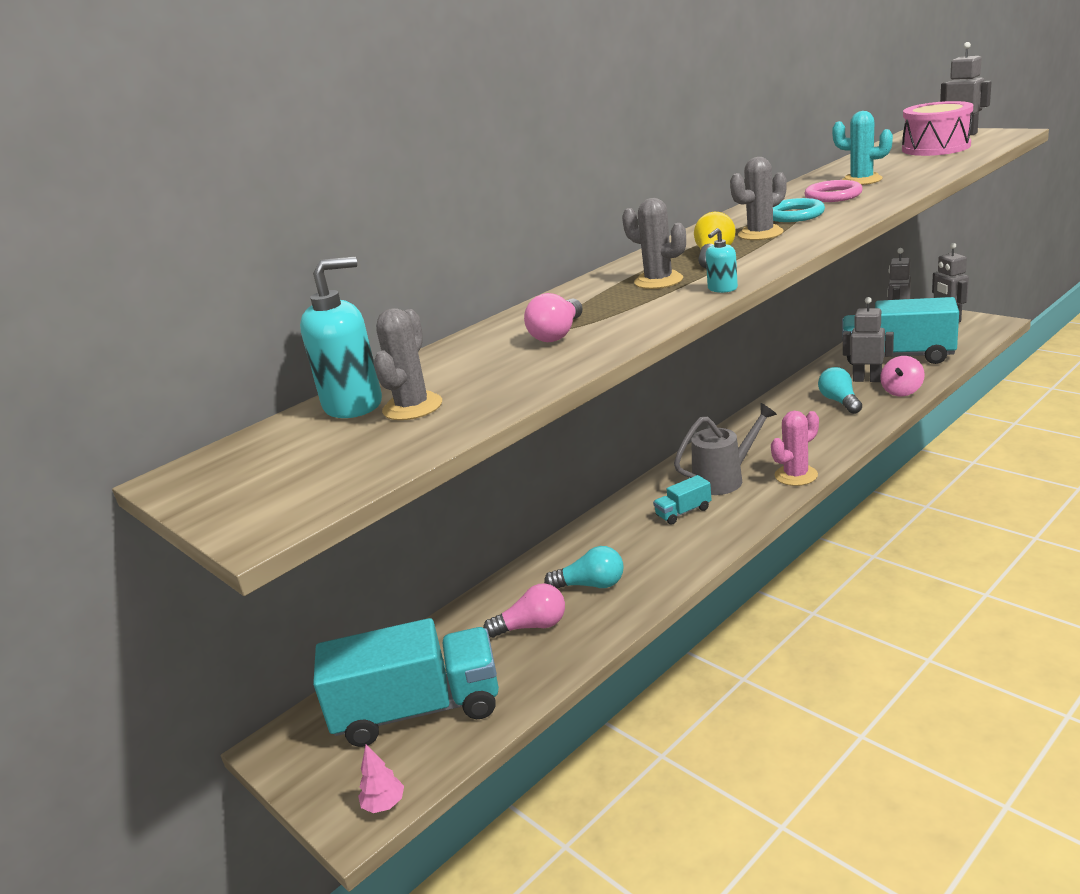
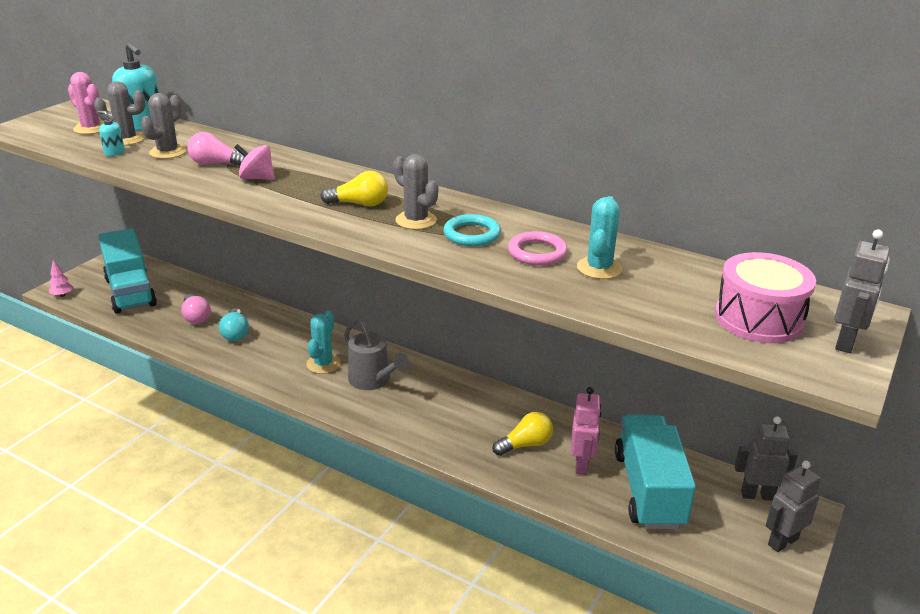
camera: 70 degrees right, 5 degrees up
(658, 281) = (308, 187): grey cactus -> grey cactus (168, 152)
(683, 512) = (323, 364): turquoise truck -> turquoise cactus
(722, 289) = (272, 210): turquoise soap dispenser -> turquoise soap dispenser (114, 152)
(796, 475) = (375, 418): pink cactus -> pink cactus (91, 128)
(839, 401) = (525, 444): turquoise light bulb -> yellow light bulb
(867, 379) = (582, 464): grey robot -> pink robot
(901, 391) = (553, 488): pink spinning top -> pink spinning top (257, 178)

